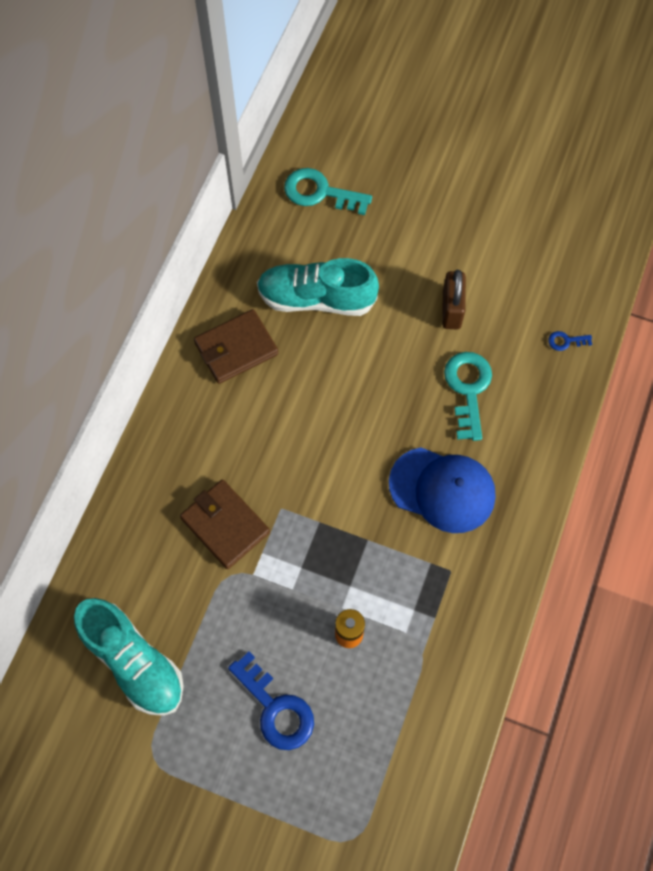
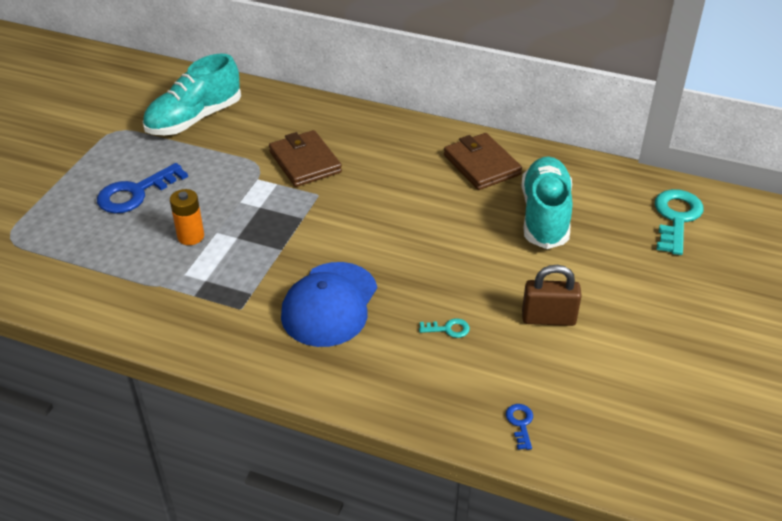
camera: 90 degrees right, 25 degrees down
(225, 525) = (305, 162): brown wallet -> brown wallet turned 75 degrees counterclockwise
(468, 389) = (448, 329): turquoise key -> turquoise key, size x0.47

